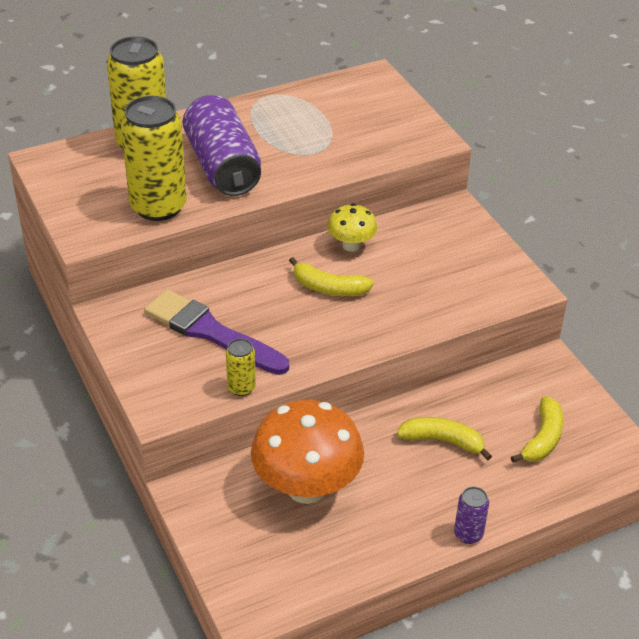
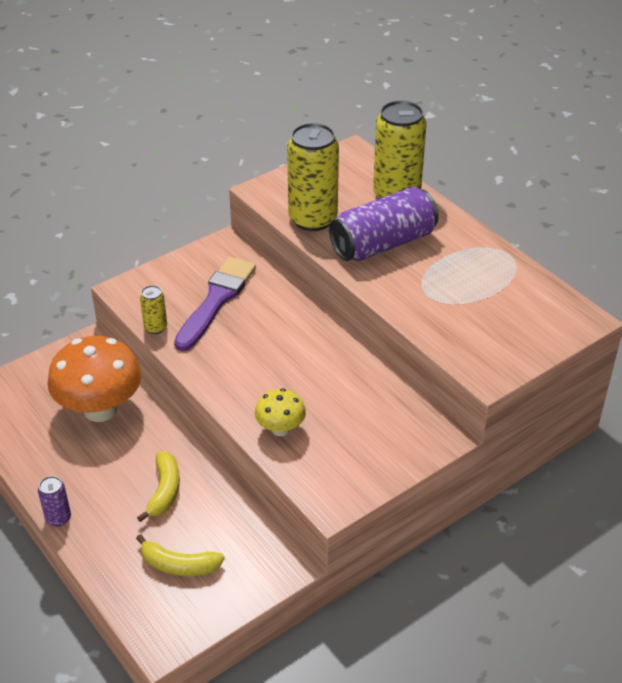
camera: 80 degrees right, 0 degrees up
(329, 288) = (291, 361): yellow banana -> none
(351, 245) = (356, 367): yellow mushroom -> yellow mushroom (280, 429)

